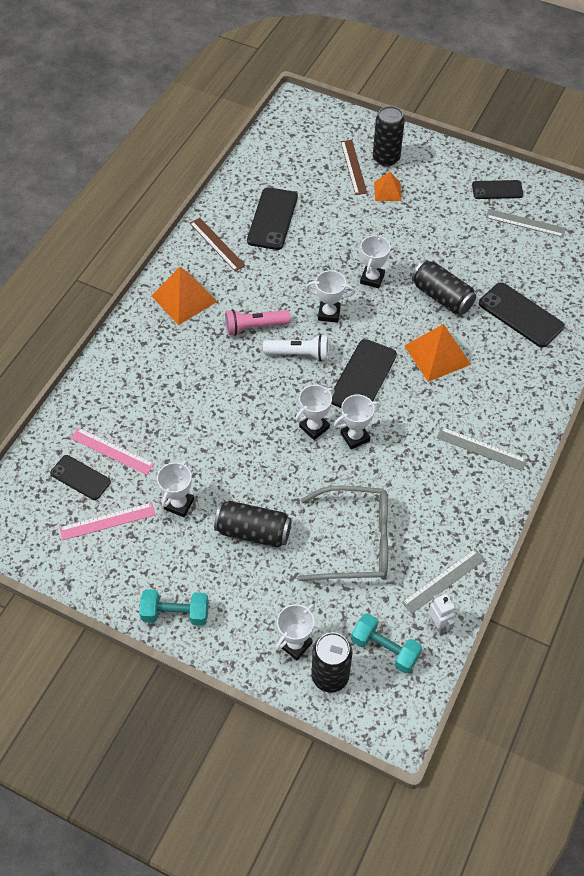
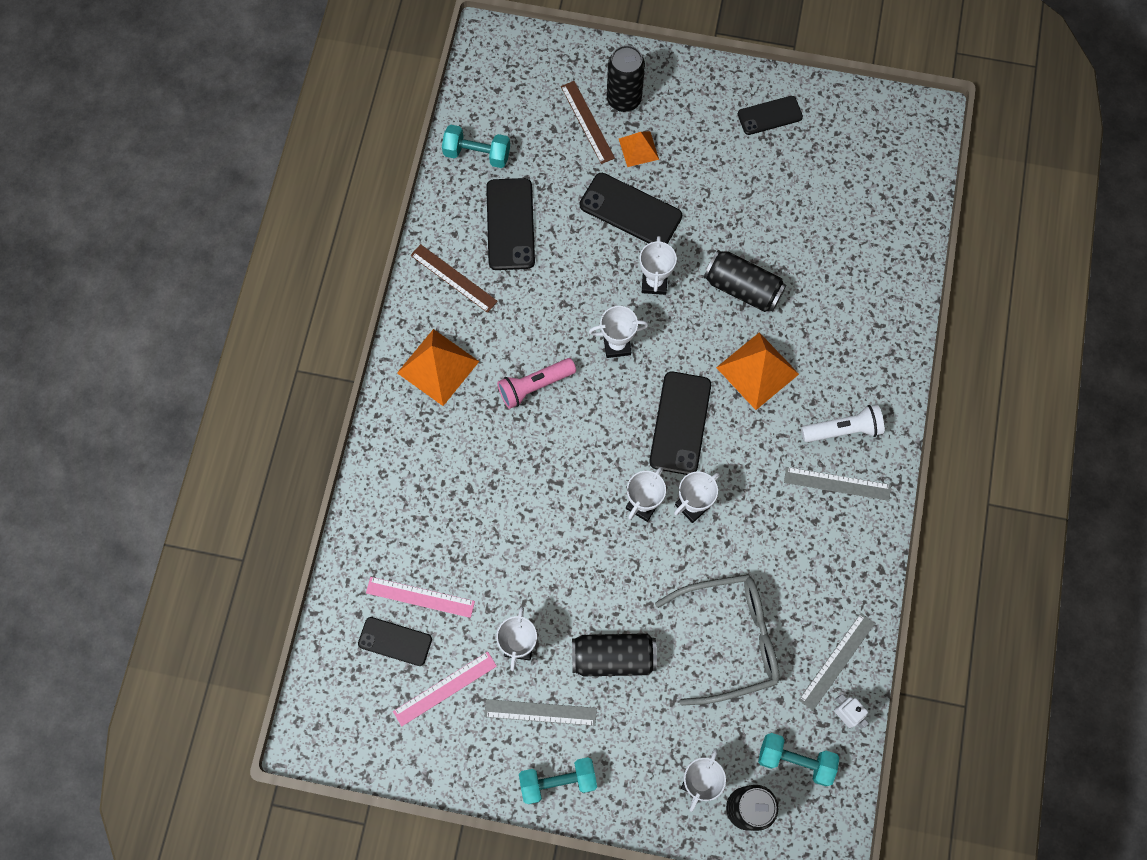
camera: 15 degrees left, 15 degrees up
(263, 170) = (477, 154): none -> turquoise dumbbell
(299, 354) = (597, 410): white flashlight -> white flashlight (843, 430)
(520, 315) = (839, 291): black phone -> black phone (630, 211)
(525, 223) = (814, 157): grey ruler -> grey ruler (540, 712)

